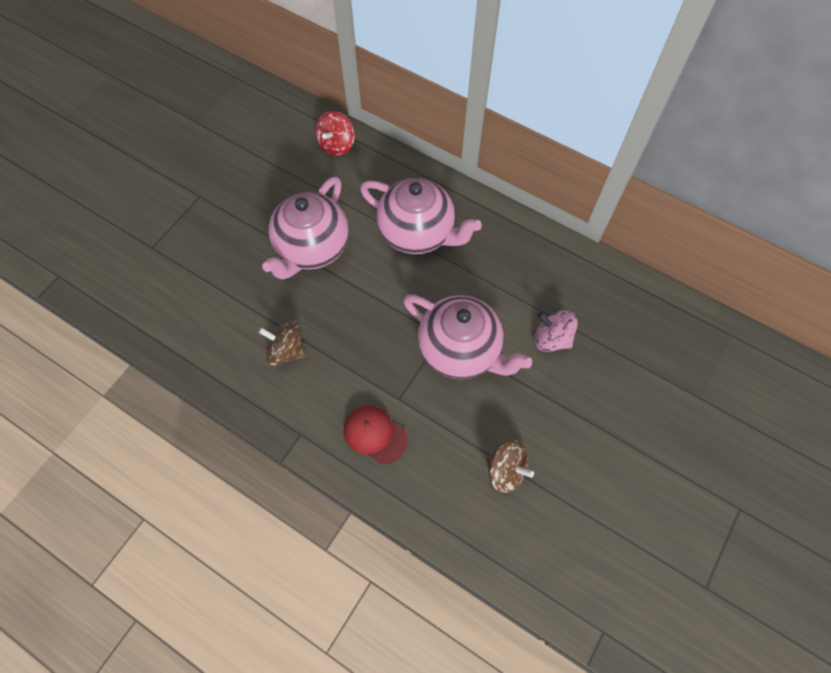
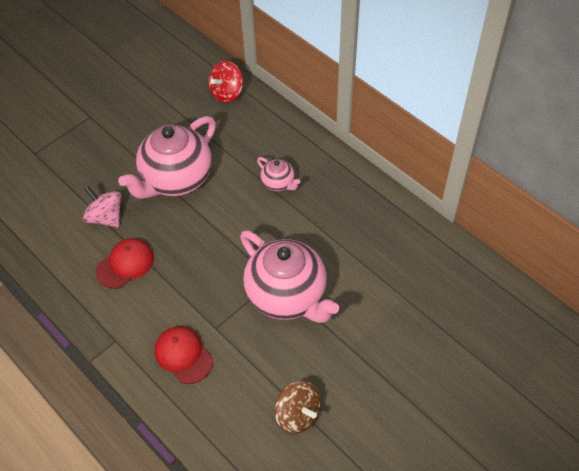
camera: 15 degrees right, 10 degrees down
(286, 350) = (125, 264): brown spinning top -> red cap
(417, 233) = (278, 183): pink teapot -> pink teapot, size x0.46
(551, 338) = (379, 302): pink spinning top -> pink spinning top (106, 217)

